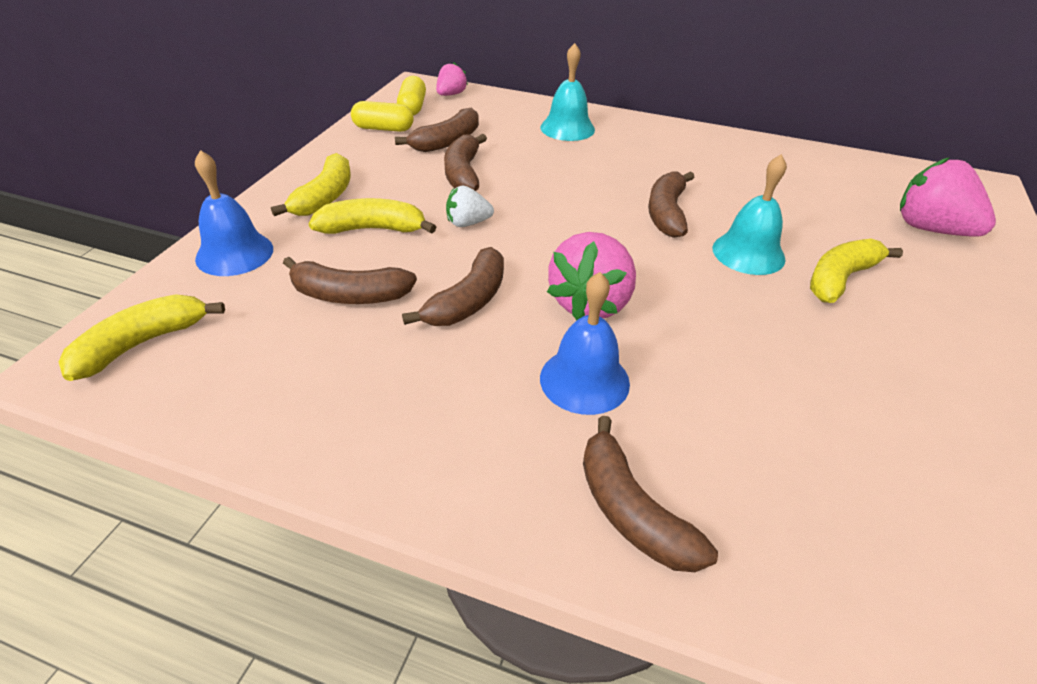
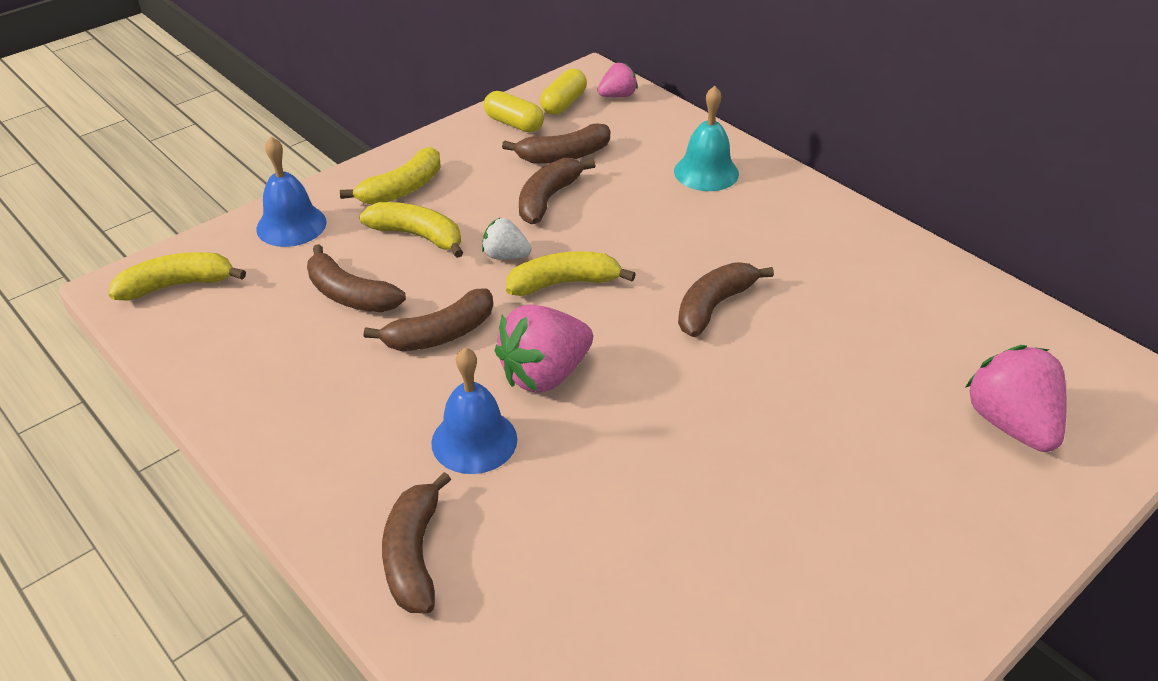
camera: 30 degrees right, 0 degrees up
(748, 253) = (755, 378): turquoise bell -> none
(840, 278) = (826, 440): yellow banana -> yellow banana (564, 283)

